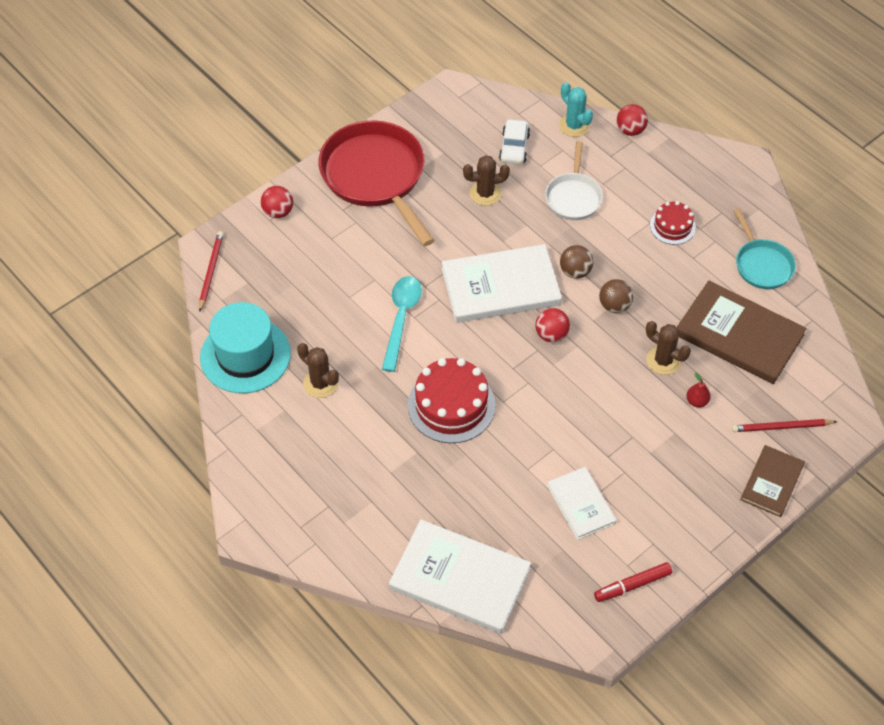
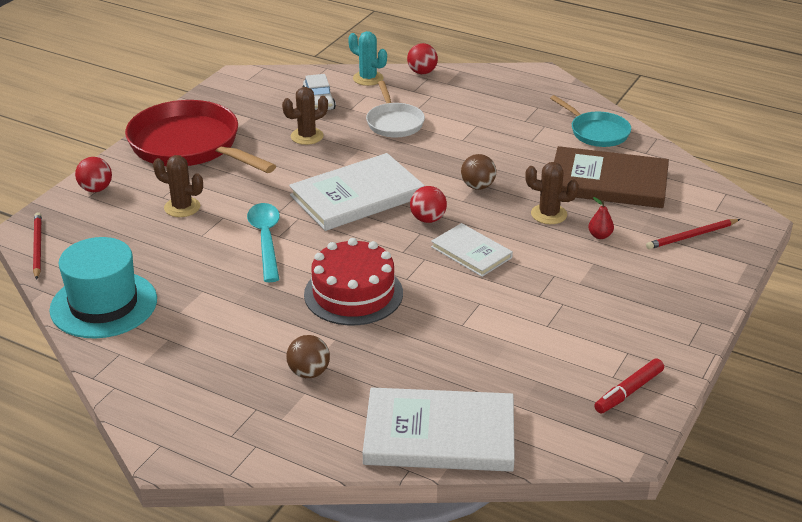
camera: 20 degrees left, 20 degrees down
(320, 383) = (200, 308): brown cactus -> brown cactus (182, 207)
(575, 271) = (425, 171): brown ball -> brown ball (309, 372)
(581, 504) = (534, 339): white book -> white book (471, 252)
(672, 226) = (499, 124): red cake -> none
(772, 482) = (711, 277): brown book -> none

